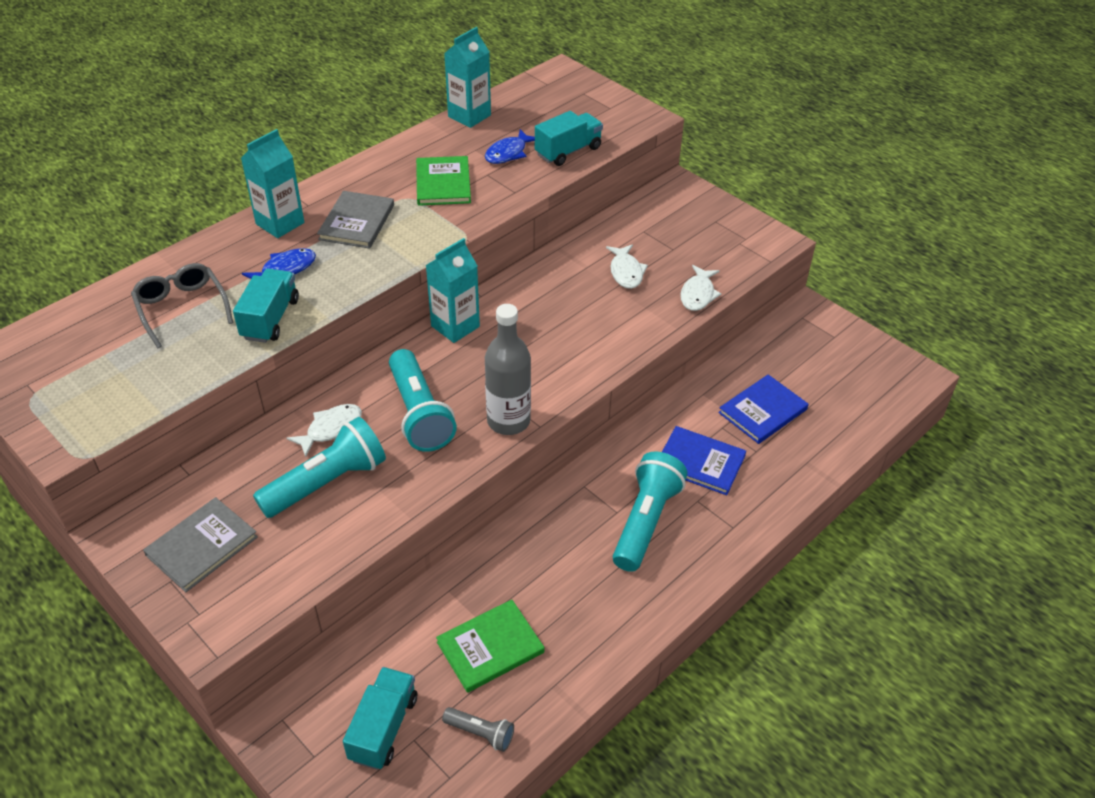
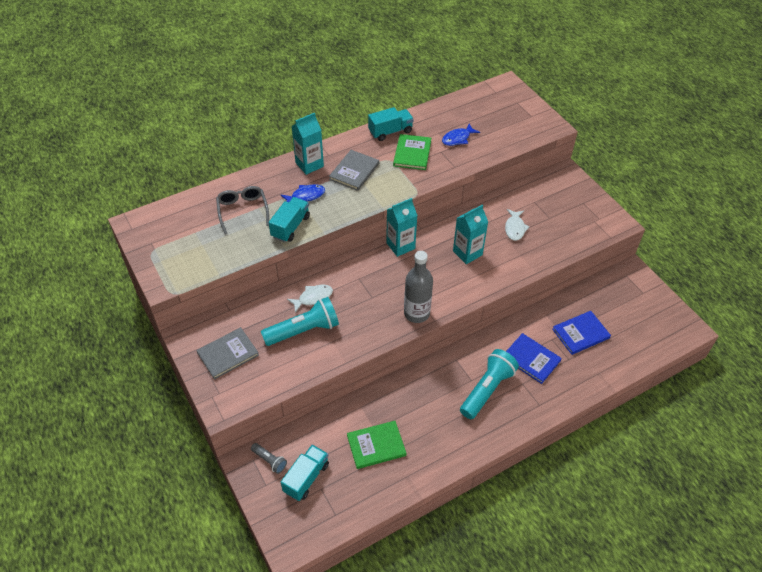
camera: 15 degrees right, 5 degrees up
(419, 414) = (366, 298): turquoise flashlight -> none
(469, 116) = (440, 108): turquoise carton -> turquoise carton (467, 253)
(481, 733) = (358, 494): grey flashlight -> grey flashlight (269, 460)
(568, 151) = (495, 143): turquoise truck -> turquoise truck (390, 131)
(698, 294) = (556, 252): white fish -> none

